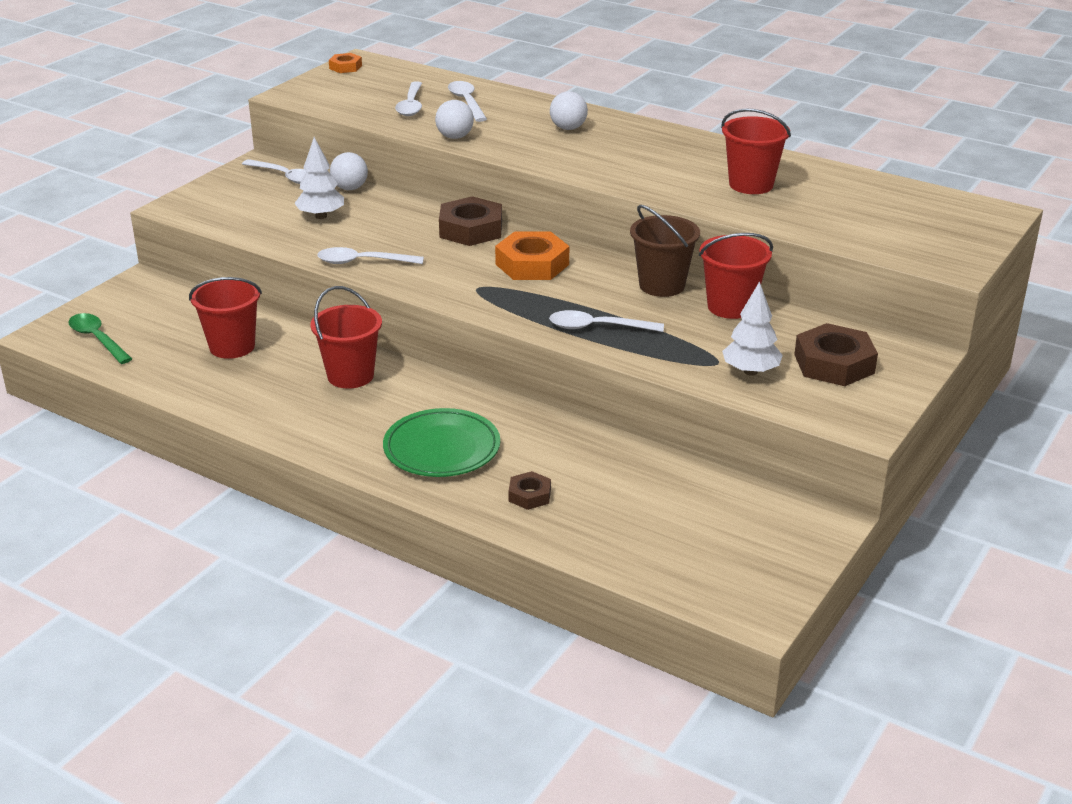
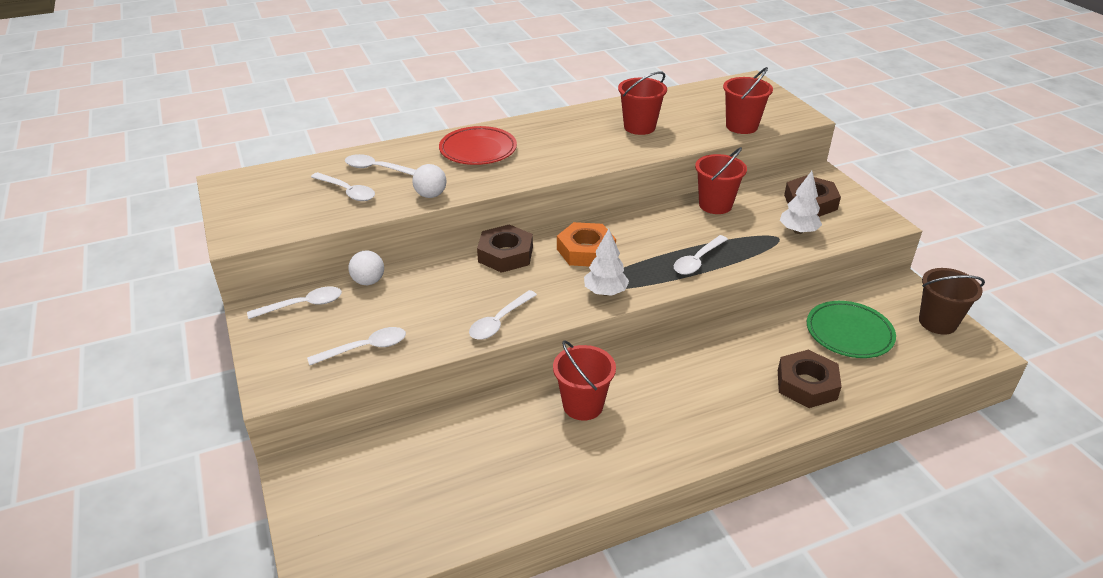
camera: 55 degrees left, 5 degrees up
(97, 339) = (370, 541): green spoon -> none
(232, 346) = (474, 454): red bucket -> red bucket (741, 126)
(259, 221) = (365, 348): none -> white spoon
(321, 216) = (398, 313): white tree -> white tree (605, 292)
(345, 67) = (227, 193): orange nut -> none
(442, 449) = (721, 400): green plate -> green plate (849, 333)
(529, 495) = (806, 384): brown nut -> brown nut, size x1.86
(568, 128) = (478, 150): white ball -> red plate
(662, 285) = (665, 216): brown bucket -> brown bucket (937, 322)

